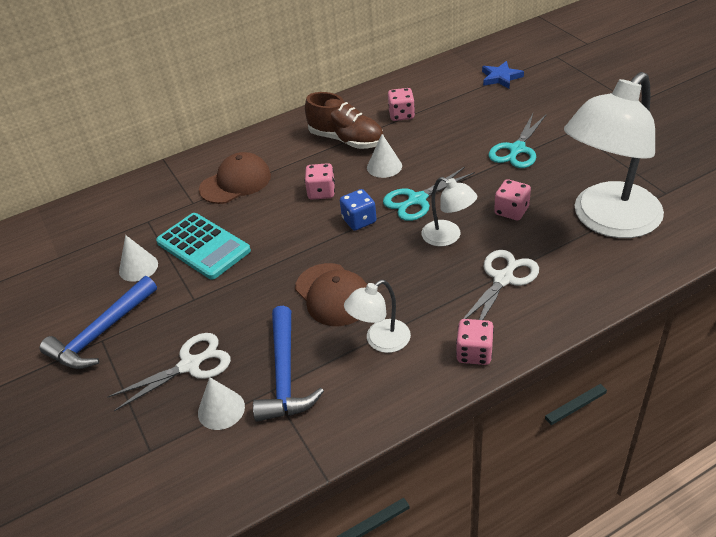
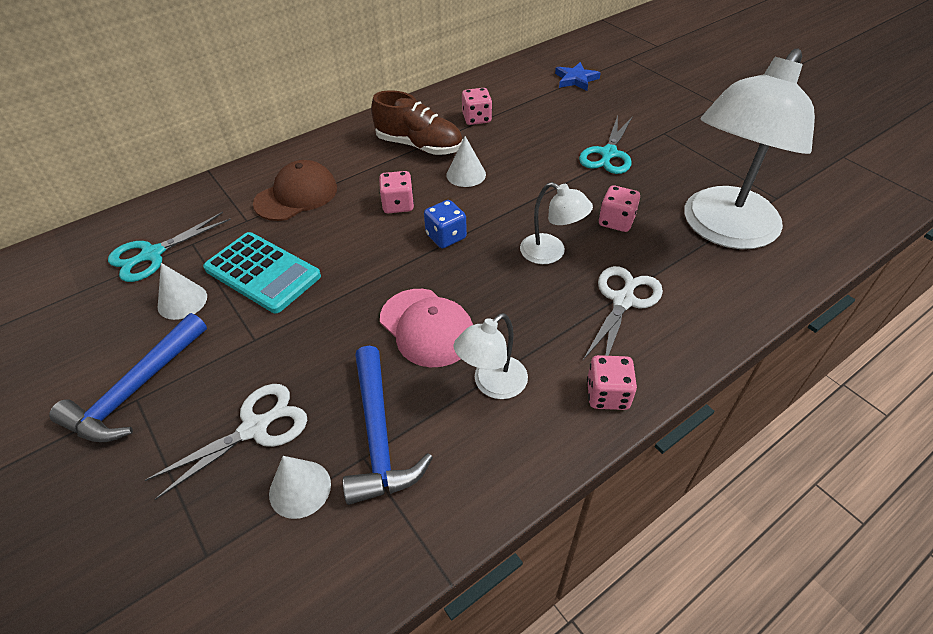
camera: 10 degrees left, 5 degrees up
(333, 295) = (427, 327): brown cap -> pink cap
(417, 200) = (509, 211): turquoise scissors -> turquoise scissors (152, 254)

